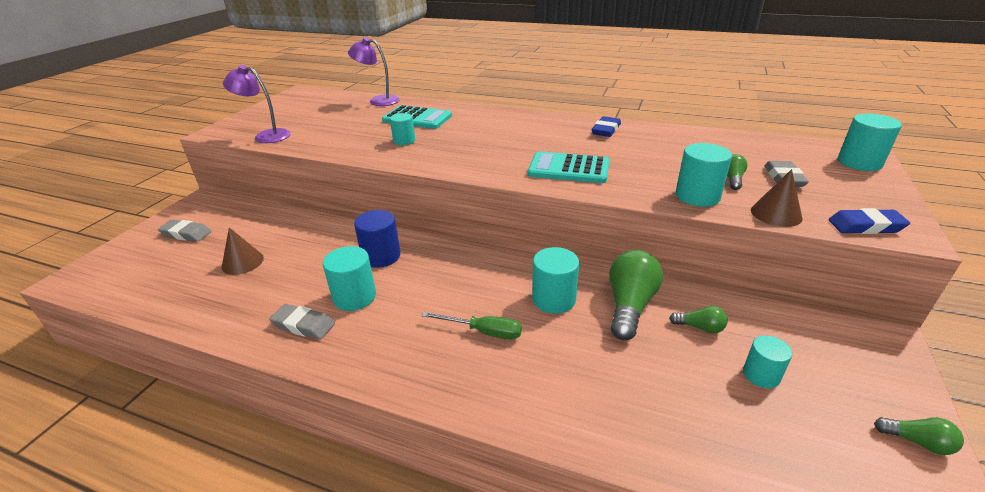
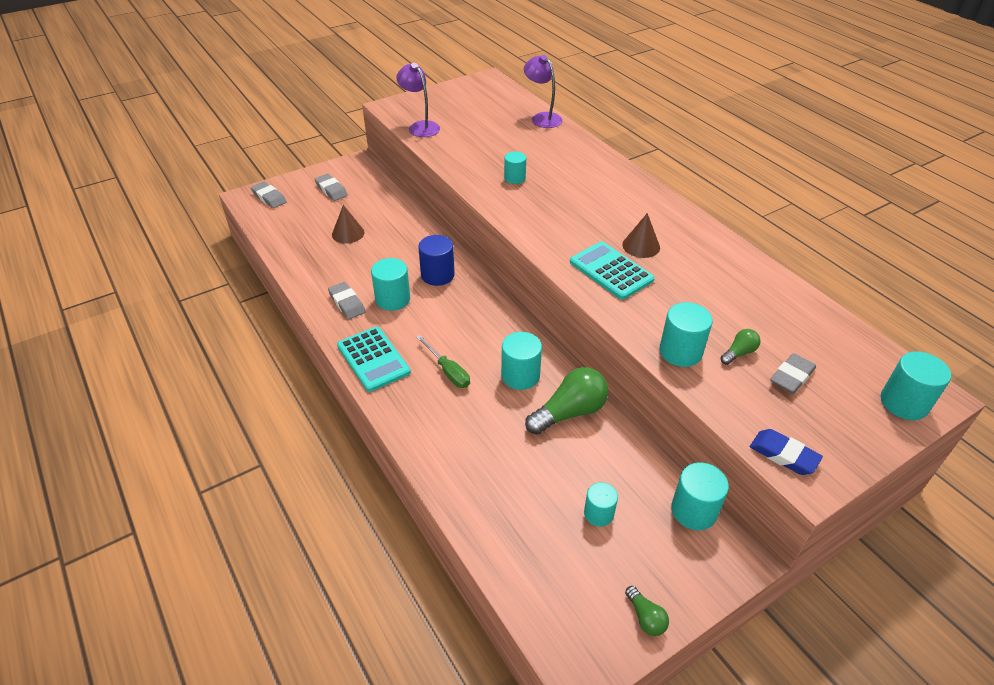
camera: 35 degrees right, 10 degrees up
(105, 269) = (269, 198): none -> grey eraser
(417, 118) = (552, 155): turquoise calculator -> turquoise calculator (373, 359)
(606, 130) = (702, 244): blue eraser -> none
(700, 327) = (600, 458): green light bulb -> none
(776, 214) = (722, 402): brown cone -> brown cone (641, 246)
(812, 325) = (694, 510): none -> turquoise cylinder

